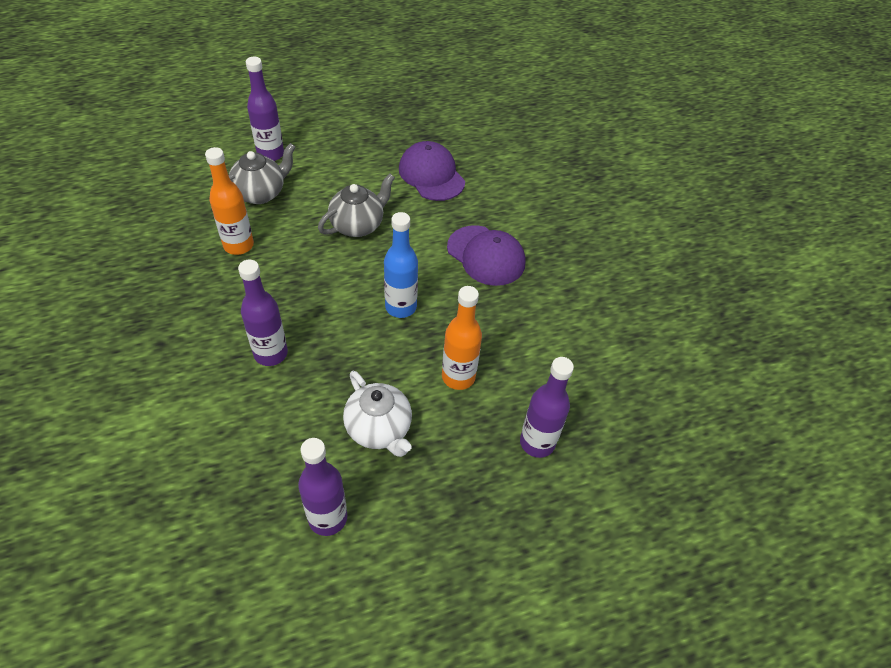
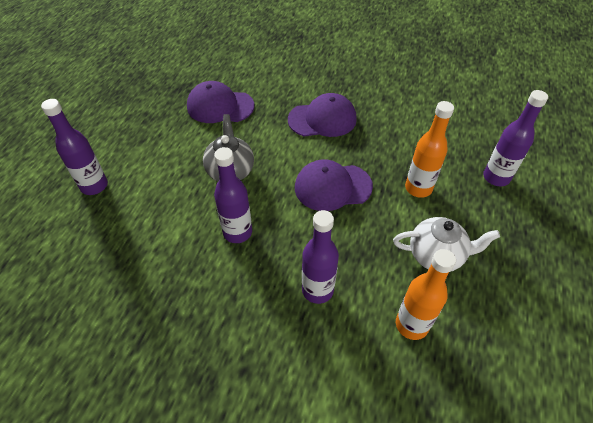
camera: 50 degrees left, 0 degrees up
(238, 245) = (179, 257): orange bottle -> orange bottle (411, 325)
(260, 193) = (133, 214): grey teapot -> none
(328, 518) = (499, 327): purple bottle -> purple bottle (237, 232)
(400, 307) = (332, 187): blue bottle -> purple cap

